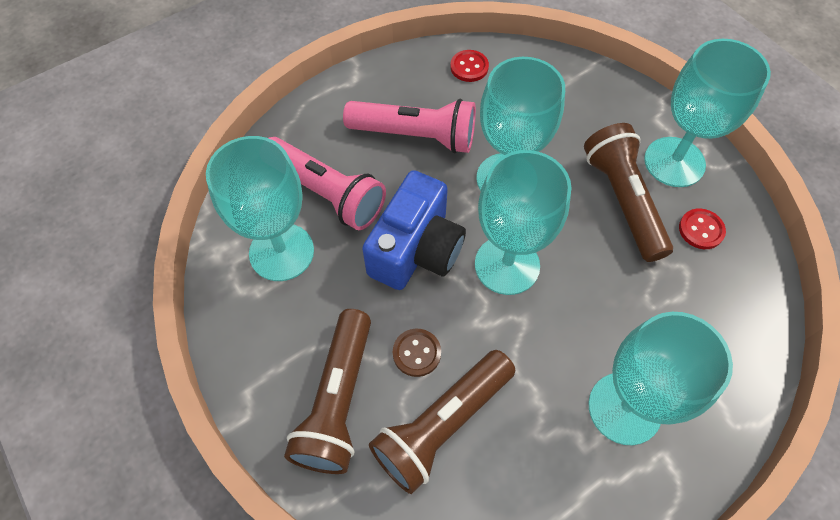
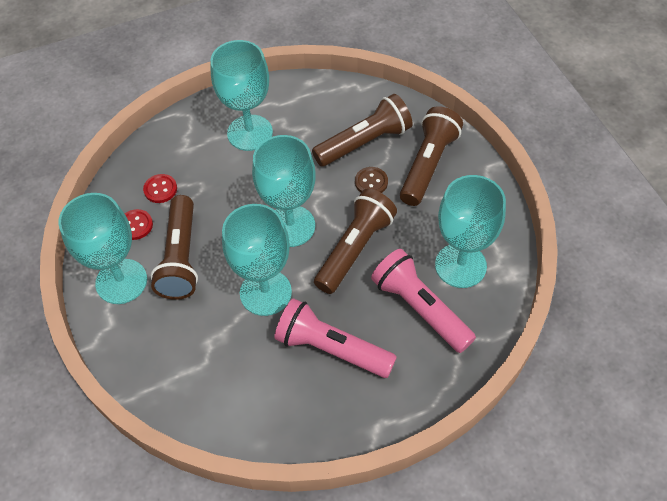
camera: 165 degrees left, 5 degrees down
(416, 250) = (355, 249): blue camera -> brown flashlight
(469, 67) = (258, 417): red button -> red button (160, 189)

